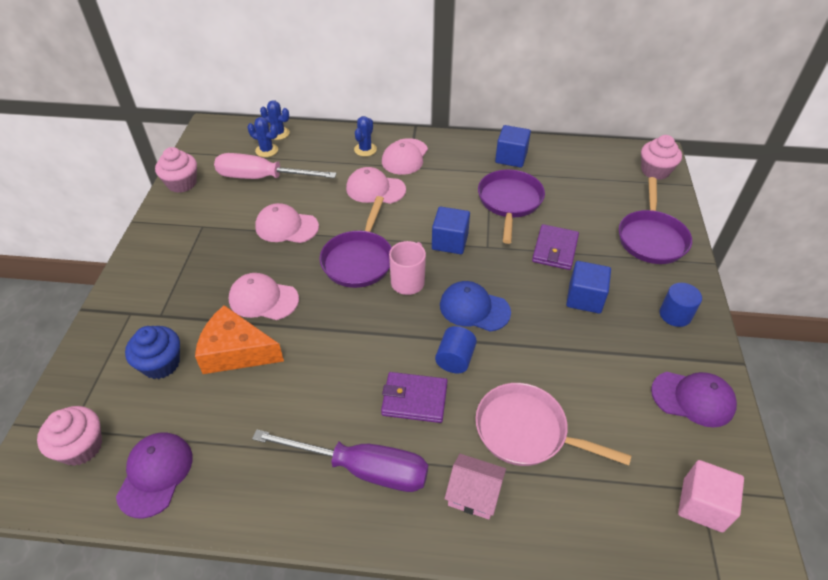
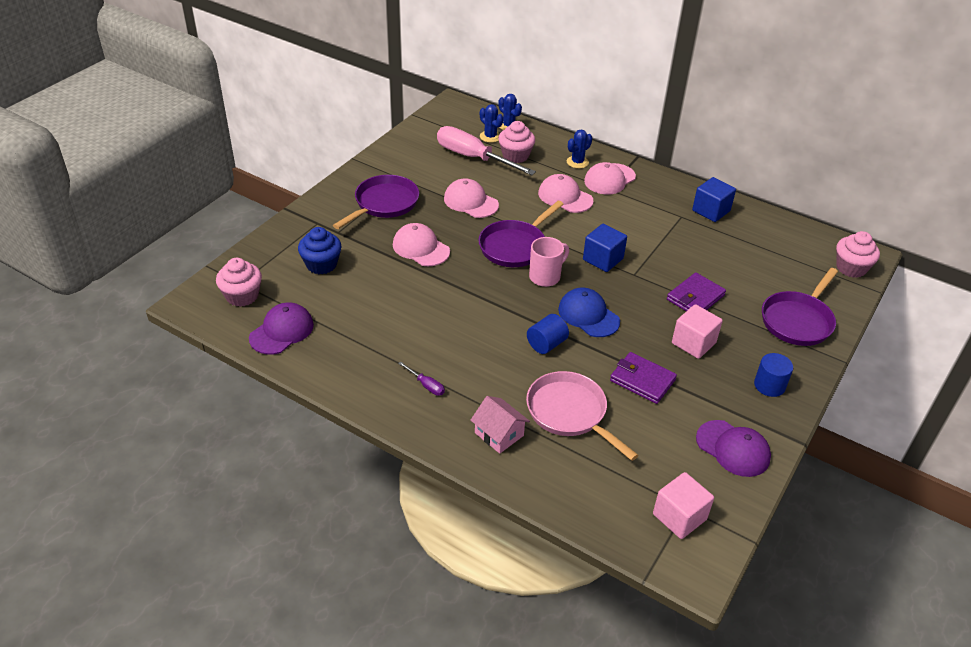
camera: 25 degrees right, 5 degrees down
(182, 183) = (405, 141): pink cupcake -> pink cupcake (515, 155)
(236, 351) = (379, 276): orange cheese -> none
(362, 468) = (426, 385): purple screwdriver -> purple screwdriver, size x0.40
(414, 399) = (495, 358): purple wallet -> purple wallet (642, 380)
(509, 202) = (681, 247): purple pan -> purple pan (383, 204)
(584, 298) = (693, 343): blue cube -> pink cube

